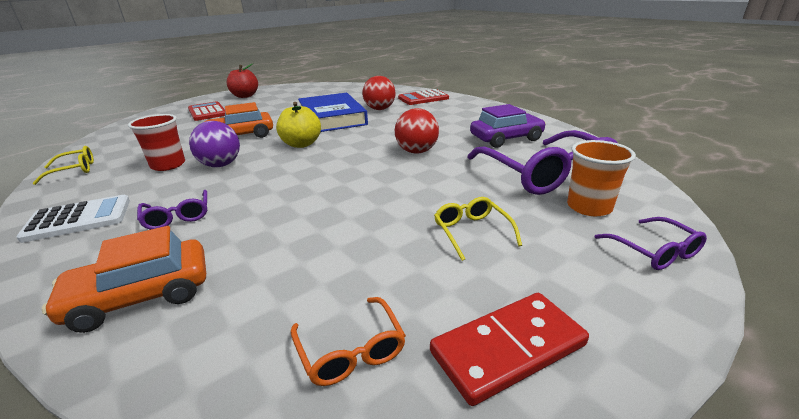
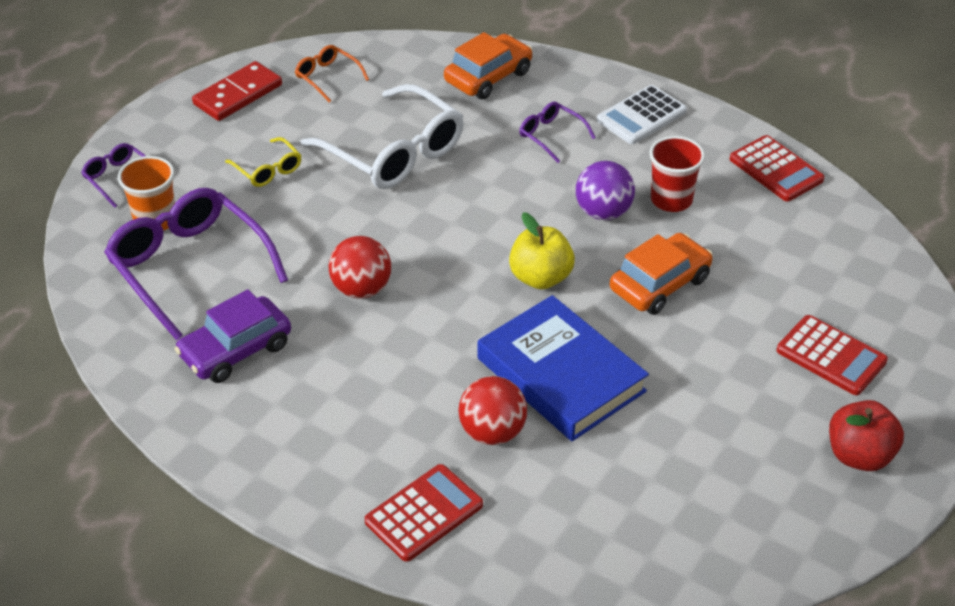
camera: 160 degrees right, 15 degrees up
(74, 170) = (776, 169): yellow glasses -> red calculator
(334, 227) = (393, 152): none -> white glasses

